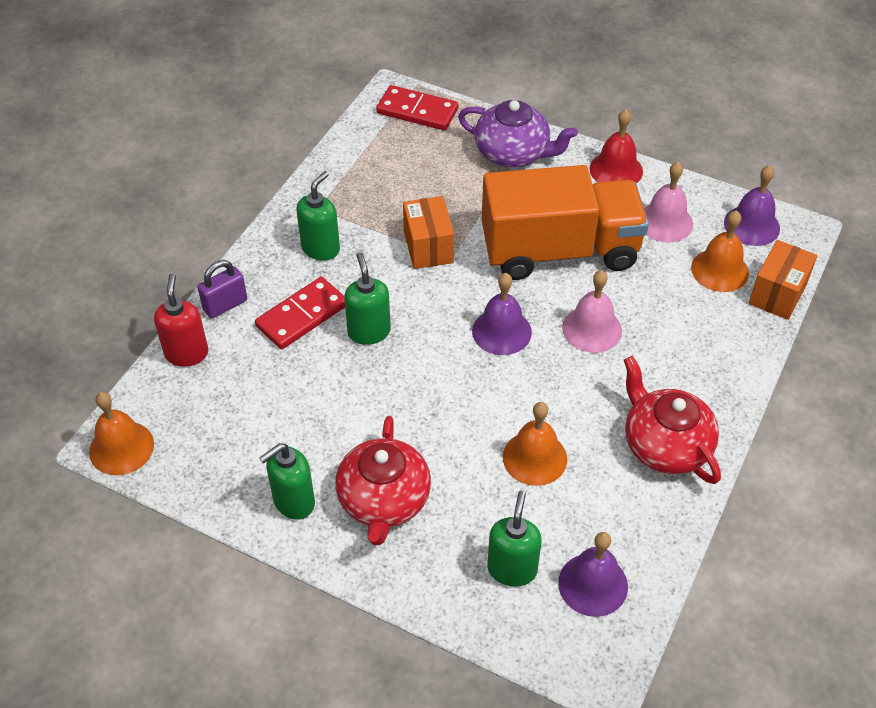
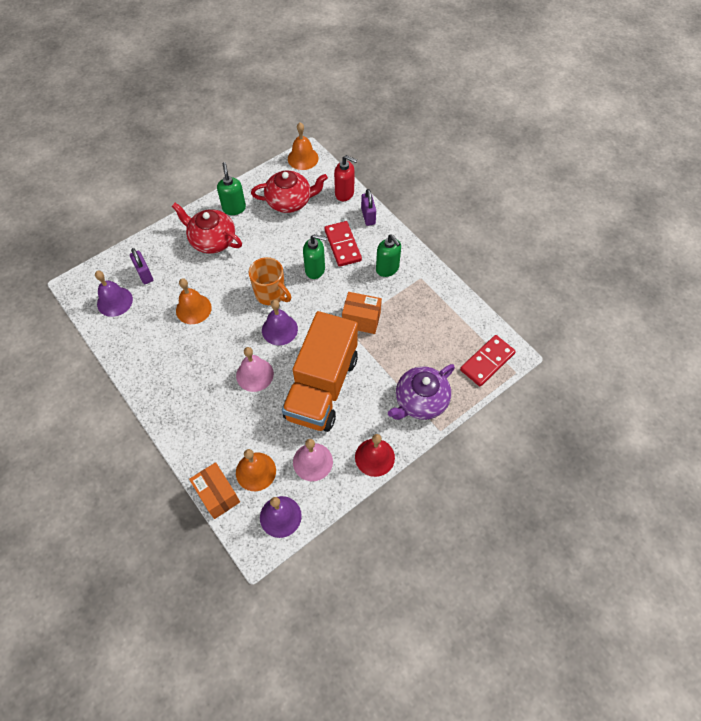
camera: 115 degrees right, 10 degrees up
(446, 368) = (271, 294): none -> orange mug
(512, 569) = (144, 274): green soap dispenser -> purple padlock
(665, 445) = (161, 371): red teapot -> red teapot (290, 201)

